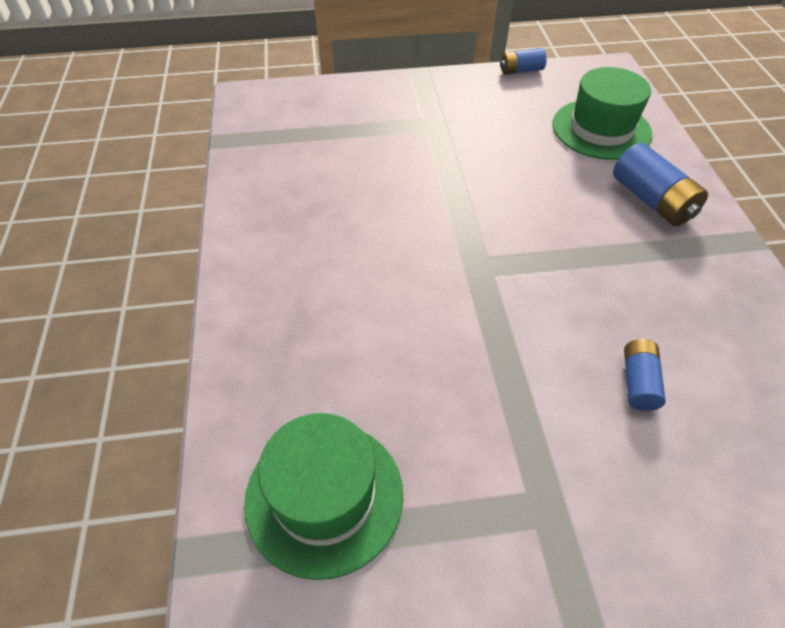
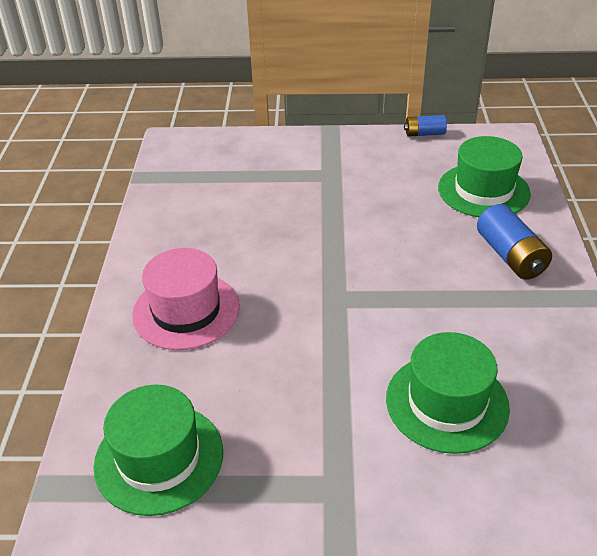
camera: 10 degrees right, 10 degrees down
(312, 299) = (186, 310): none -> pink hat
(638, 382) = (447, 402): blue battery -> green hat

